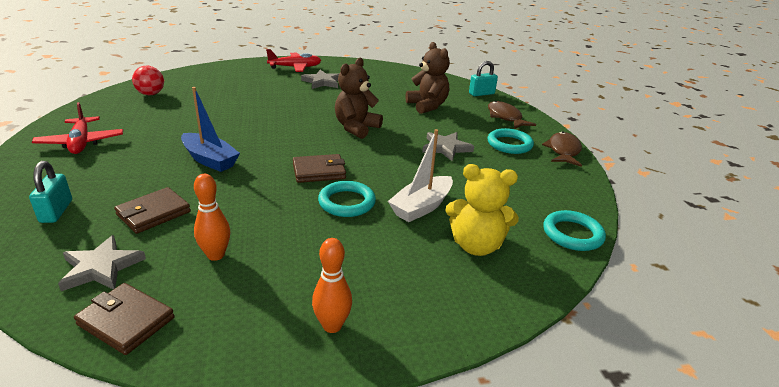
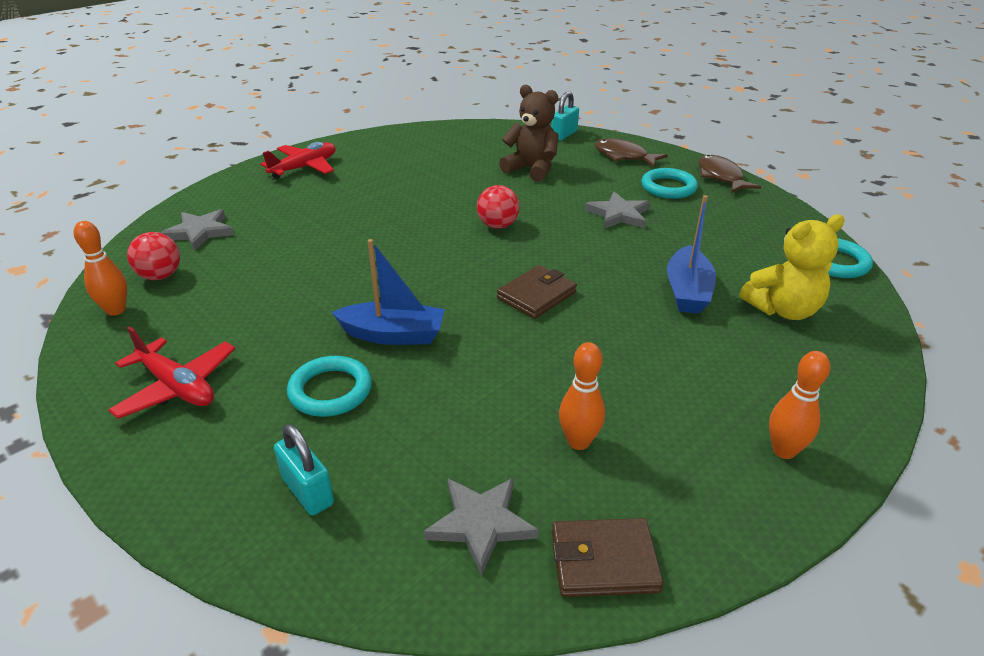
camera: 30 degrees left, 5 degrees up
(110, 101) = (116, 310): none -> orange bowling pin
(153, 213) = (435, 431): brown wallet -> none
(322, 82) = (369, 177): grey star -> grey star (200, 232)
(347, 202) = (615, 319): turquoise ring -> turquoise ring (330, 390)
(356, 128) = (497, 225): brown teddy bear -> red ball
(421, 207) = (687, 291): white boat -> blue boat

